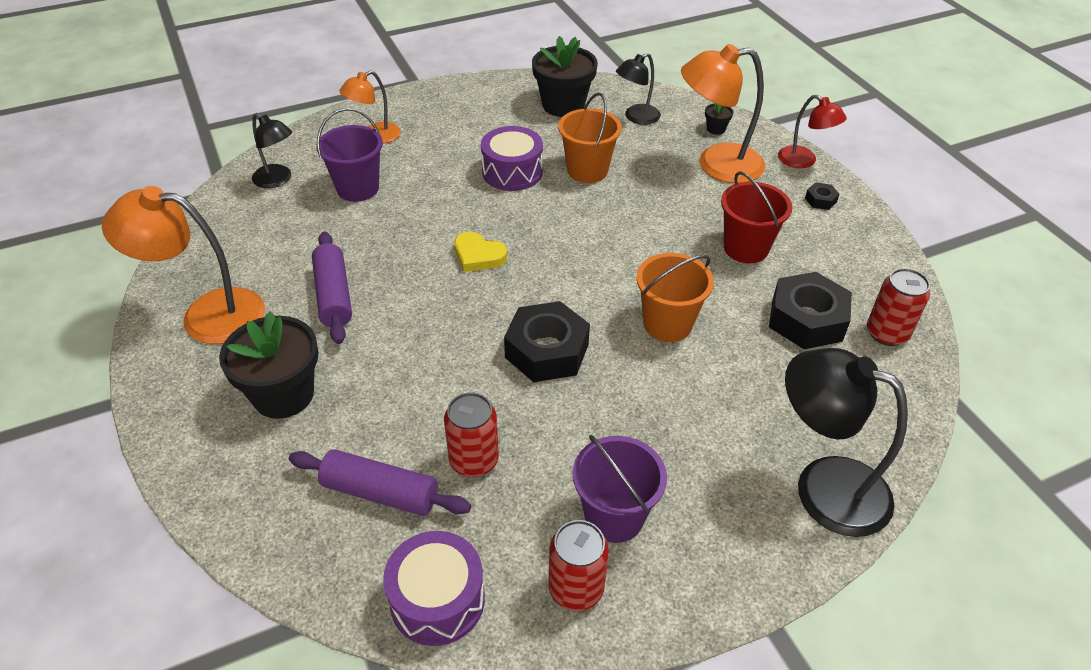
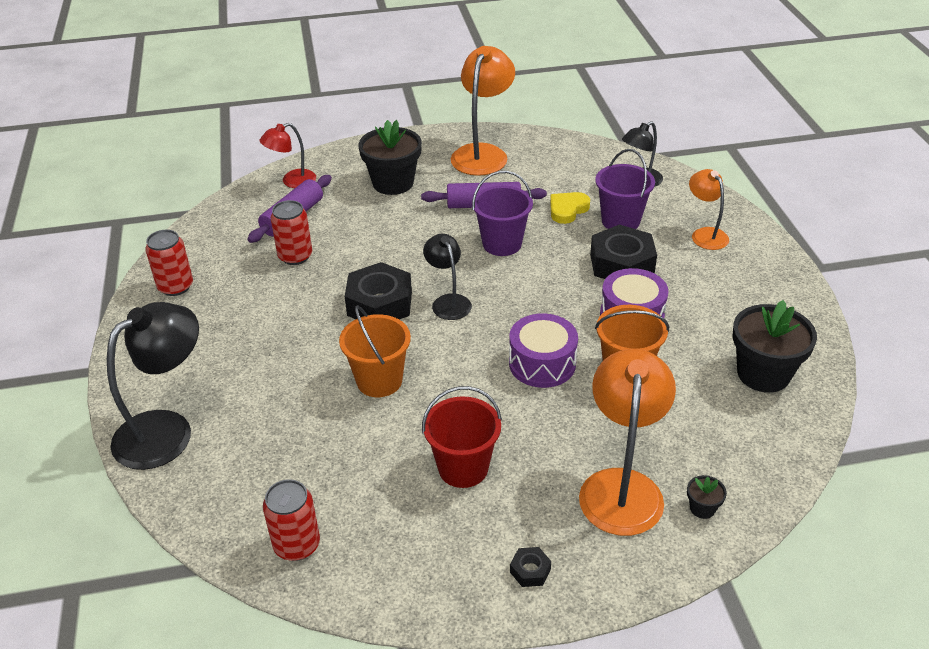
camera: 105 degrees right, 5 degrees down
(437, 600) = (206, 233): purple drum -> purple drum (542, 363)
(478, 256) = (508, 280): yellow heart -> yellow heart (567, 210)
(614, 516) = (214, 312): purple bucket -> purple bucket (502, 244)
(636, 117) = (733, 434): black lamp -> black lamp (448, 302)
(804, 161) = (617, 583): red lamp -> red lamp (292, 181)
(806, 319) = (343, 484): black nut -> black nut (622, 264)

